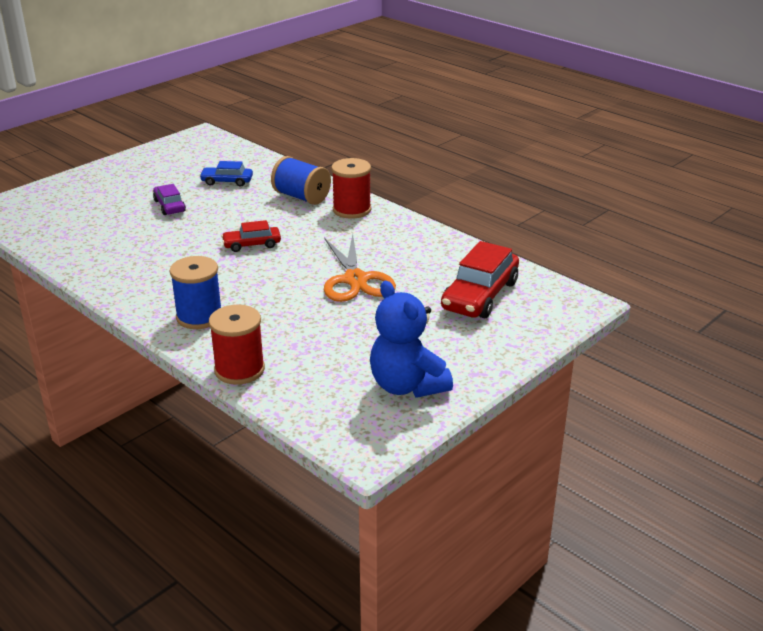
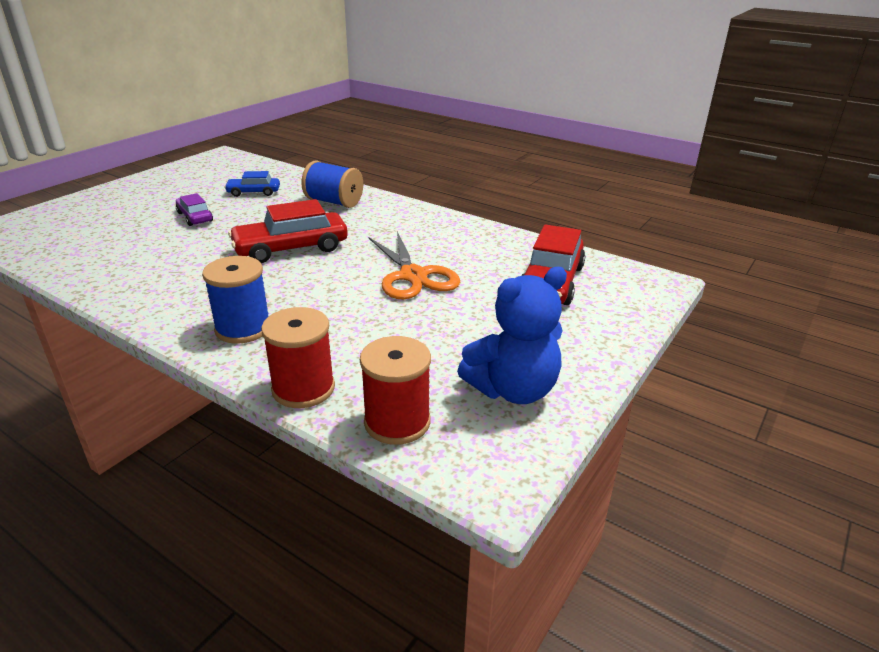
camera: 10 degrees left, 0 degrees up
(252, 244) = (291, 248): red car -> red car, size x1.80
(352, 210) = (388, 210): red spool -> red spool (397, 422)
(407, 386) = (513, 390): blue teddy bear -> blue teddy bear turned 75 degrees counterclockwise

